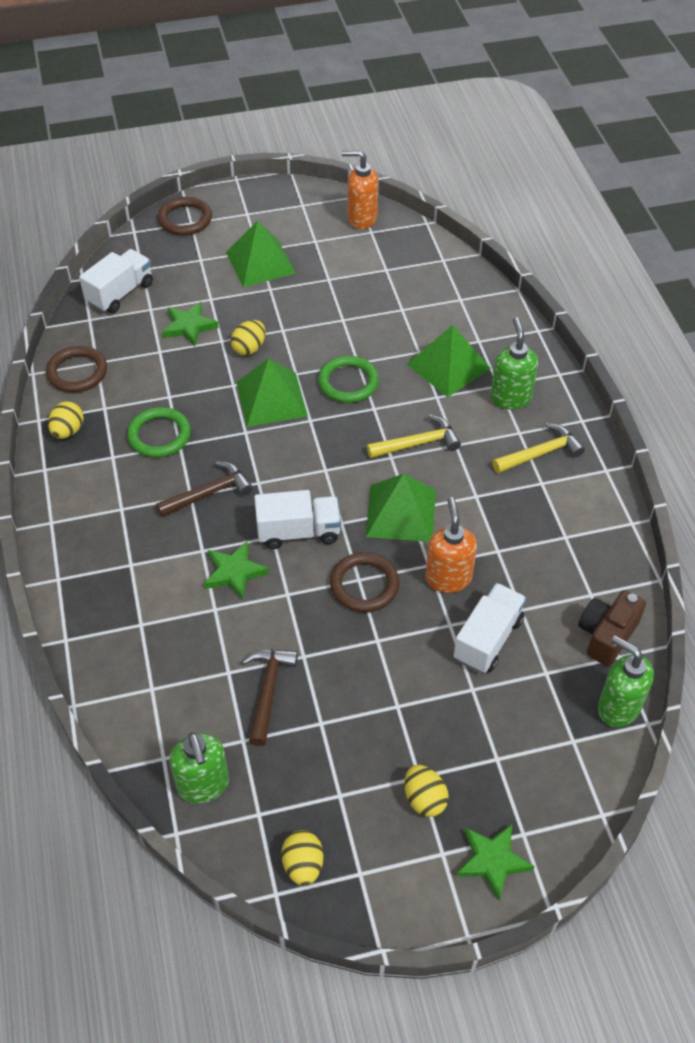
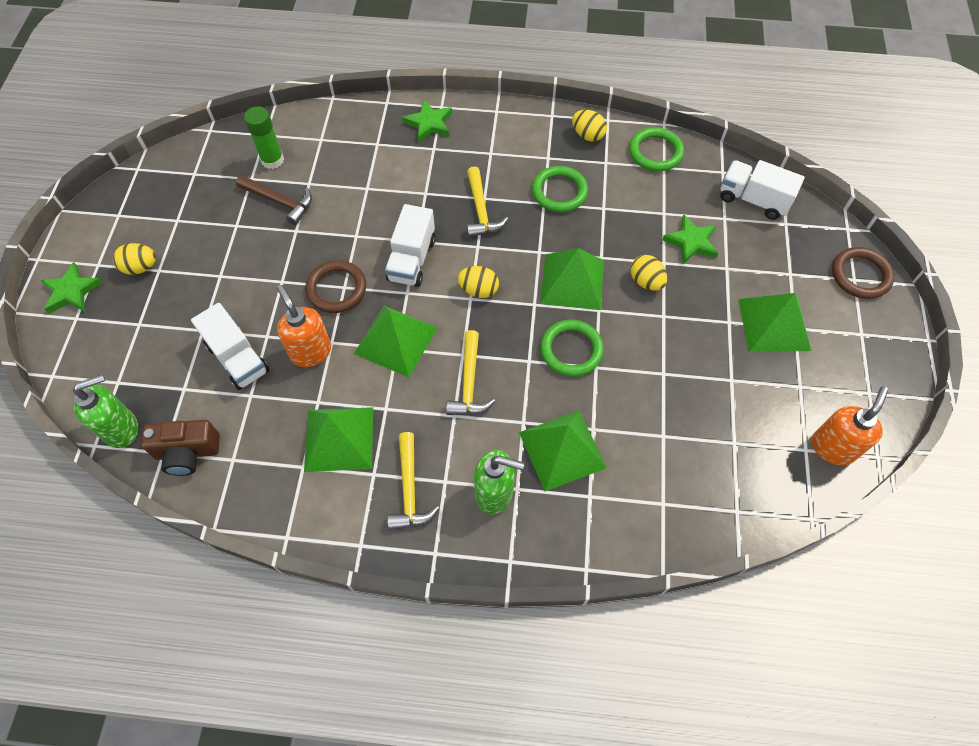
camera: 110 degrees right, 10 degrees up
(77, 372) = (655, 152): brown ring -> green ring
(120, 293) = (753, 200): white truck -> white truck turned 150 degrees clockwise
(203, 785) = (232, 150): green soap dispenser -> none
(204, 729) = (272, 160): none -> green glue stick
(209, 493) = (481, 210): brown hammer -> yellow hammer
(234, 572) = (393, 208): green star -> green star (429, 123)
(303, 865) = (144, 187): yellow egg -> yellow egg (478, 290)
(448, 578) = (311, 352): orange soap dispenser -> orange soap dispenser turned 135 degrees counterclockwise
(524, 519) = (339, 439): none -> green pyramid
(606, 635) = (187, 452): brown camera -> brown camera turned 120 degrees clockwise

